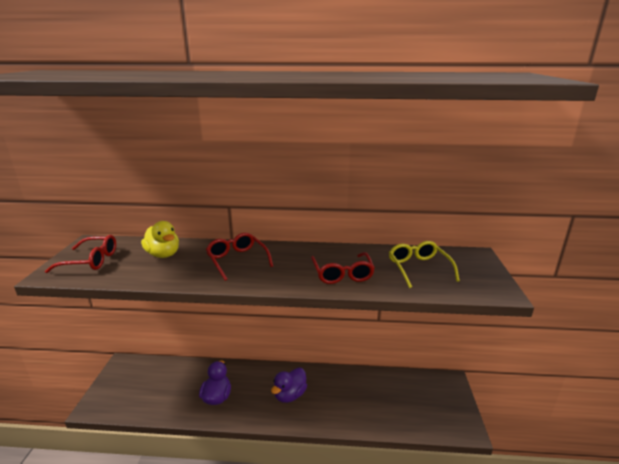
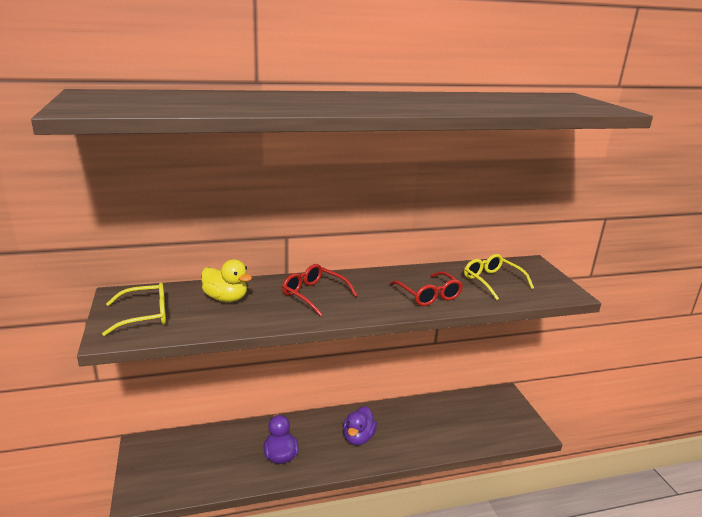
camera: 20 degrees left, 0 degrees up
(91, 261) = (145, 316): red glasses -> yellow glasses

